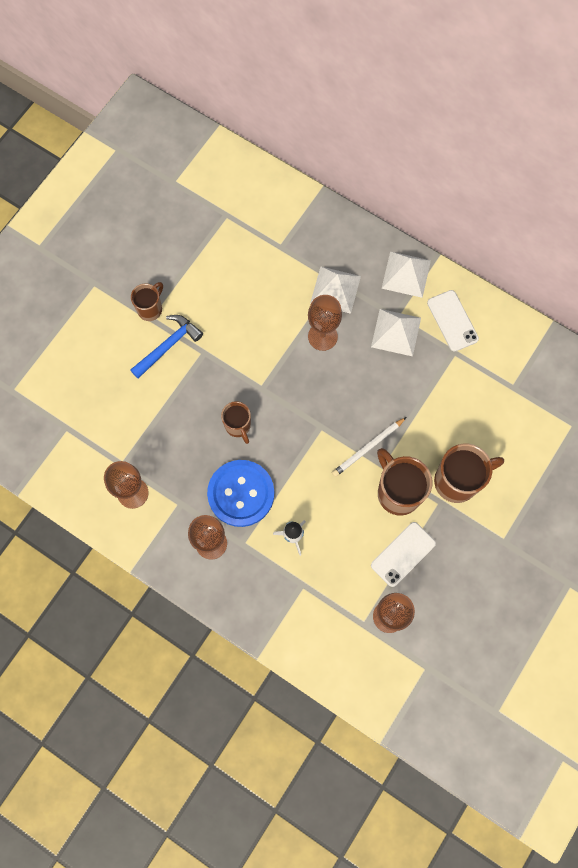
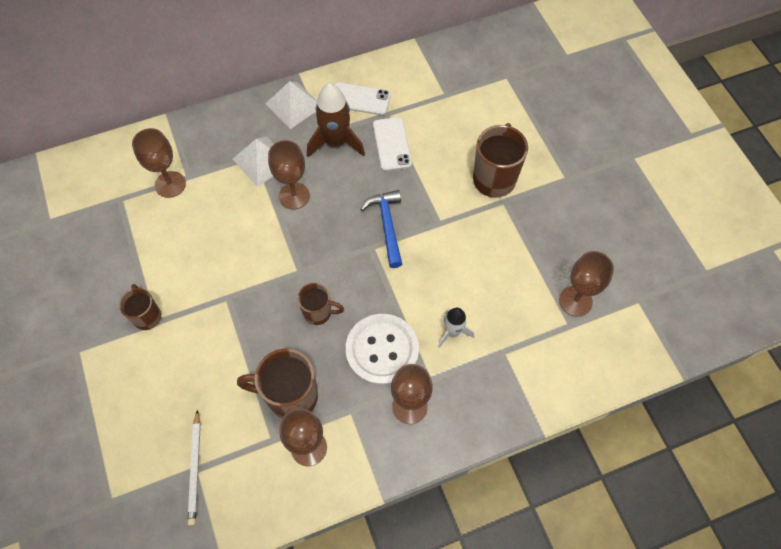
camera: 55 degrees left, 10 degrees down
(168, 346) = (195, 323): blue hammer -> blue hammer (387, 226)
(241, 493) = (382, 350): blue button -> white button
(264, 239) = (170, 184): none -> brown goblet
(368, 448) = (418, 224): white pencil -> white pencil (195, 469)
(396, 332) = (336, 142): white pyramid -> brown rocket
(398, 492) = (472, 226): brown mug -> brown mug (290, 396)
(403, 554) = (528, 256): white phone -> white phone (392, 144)

